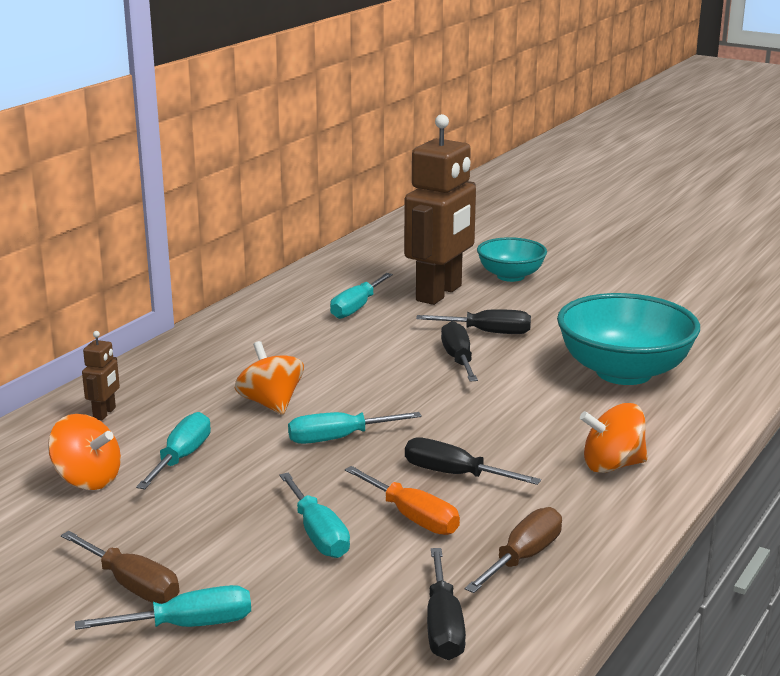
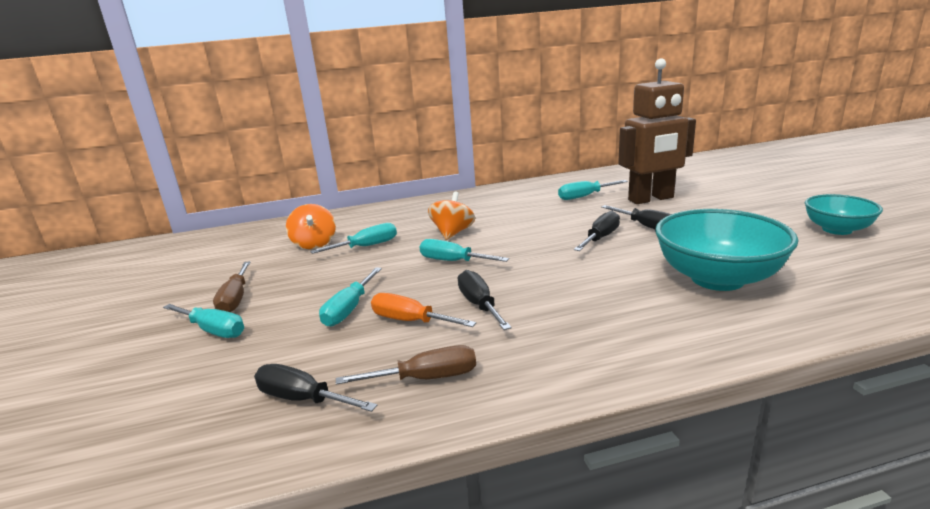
camera: 45 degrees right, 0 degrees up
(105, 413) = (375, 217): brown robot -> none
(412, 517) = (410, 321): orange screwdriver -> orange screwdriver turned 120 degrees clockwise
(443, 626) = (303, 399): black screwdriver -> black screwdriver turned 75 degrees clockwise
(510, 276) = (720, 198): turquoise bowl -> turquoise bowl (837, 229)
(612, 465) = (599, 341): orange spinning top -> none

